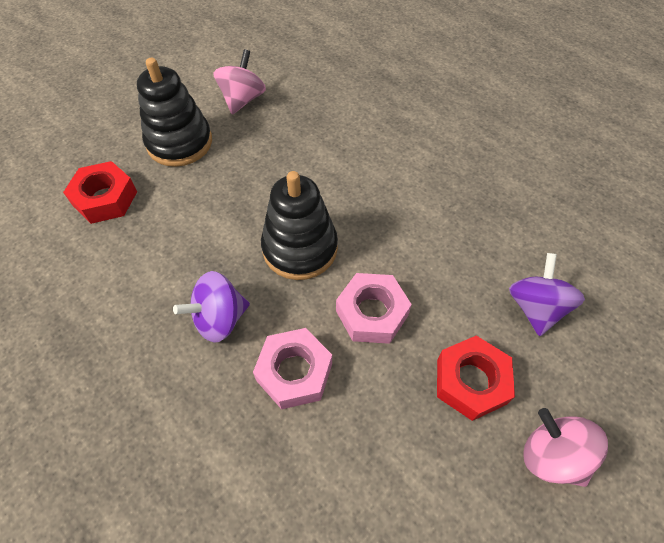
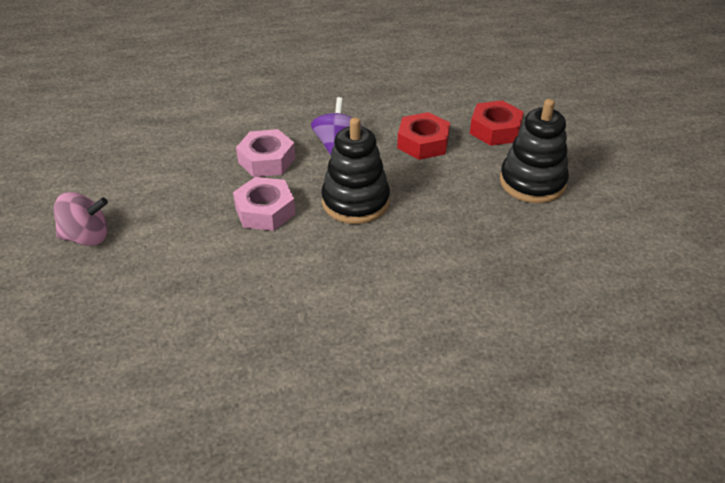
camera: 125 degrees right, 15 degrees down
(242, 99) = (568, 240): pink spinning top -> none
(470, 381) = (167, 230): red nut -> red nut (423, 143)
(535, 307) = (166, 300): purple spinning top -> none

